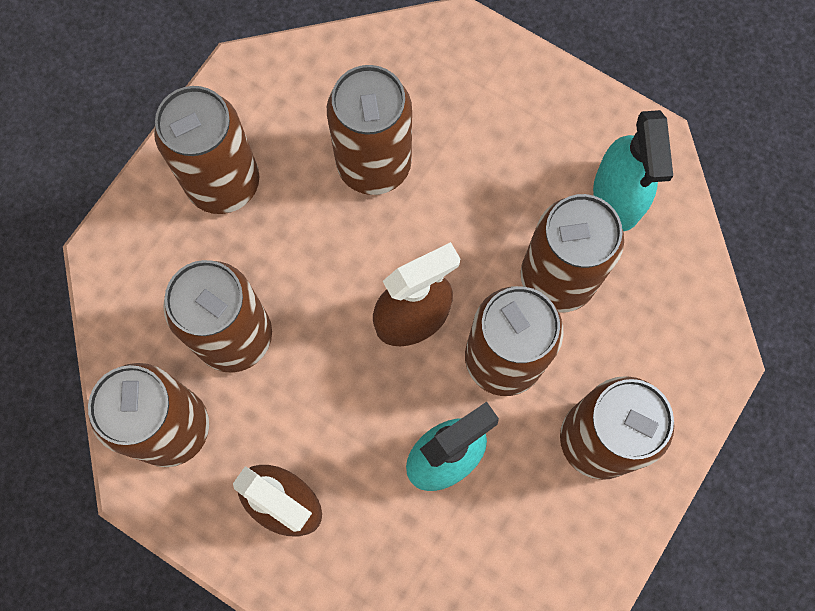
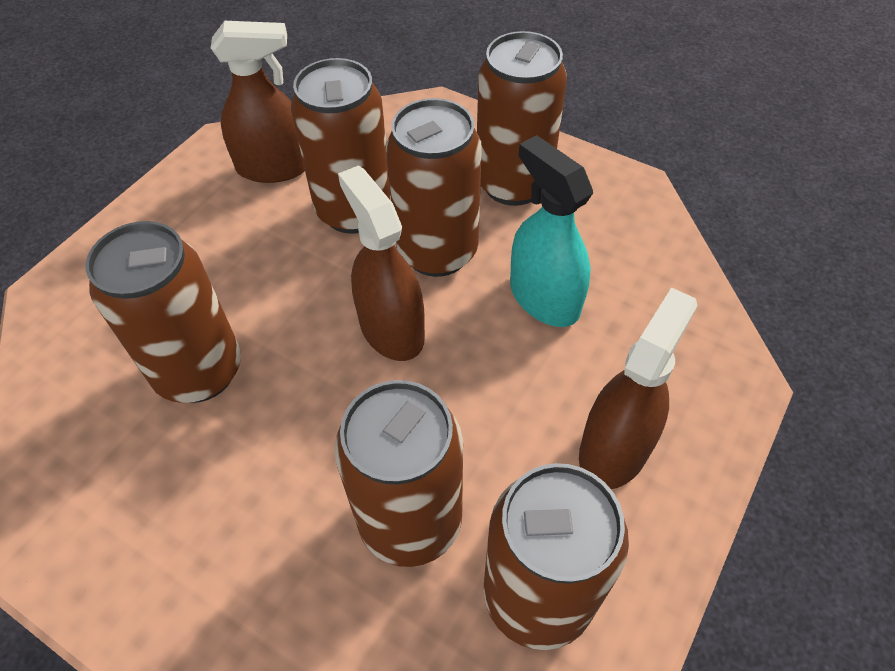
camera: 90 degrees left, 20 degrees down
(223, 183) = (190, 550): brown can -> none
(617, 197) = (274, 167): turquoise spray bottle -> brown spray bottle

